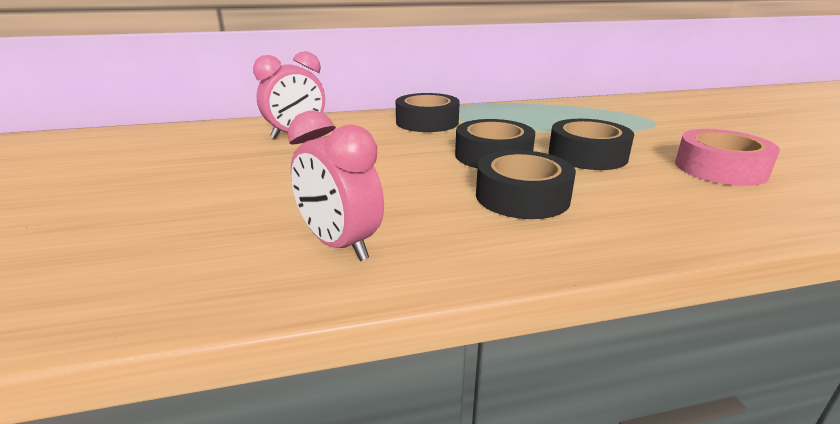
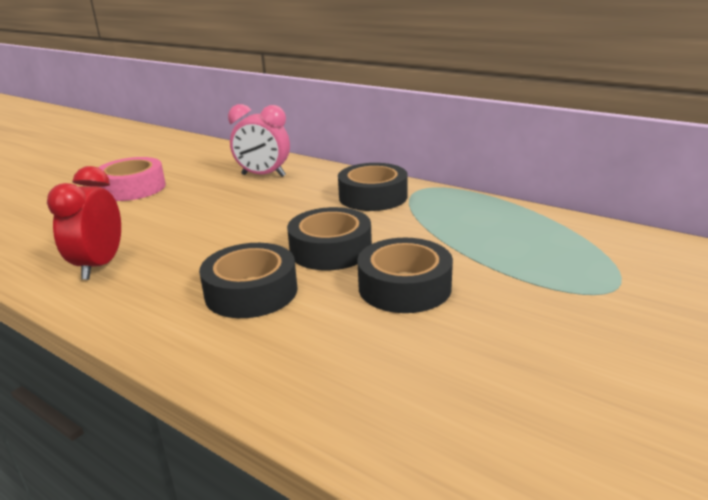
camera: 50 degrees right, 0 degrees up
(340, 245) = (100, 266): pink clock -> red clock
(720, 168) = (490, 370): pink tape -> pink tape (133, 188)

